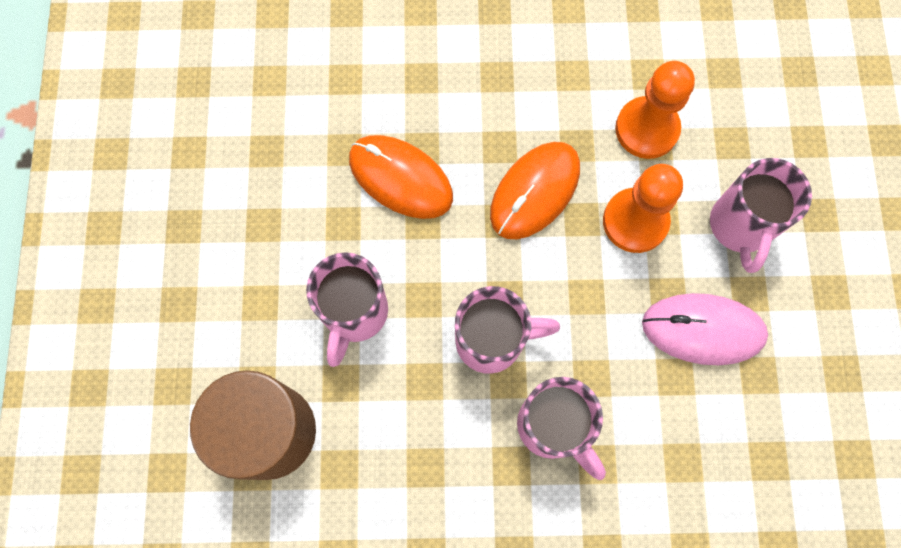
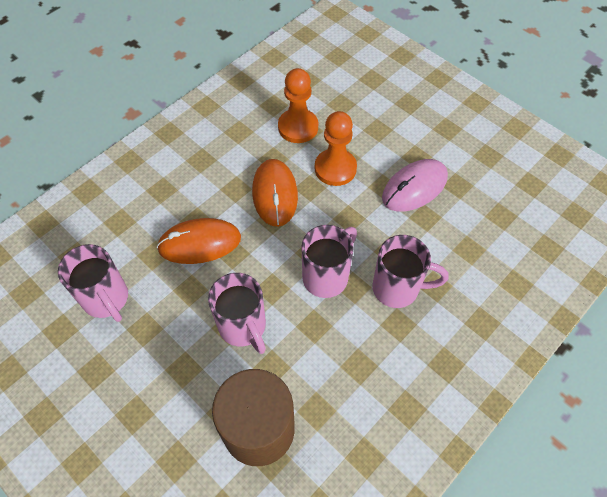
camera: 45 degrees left, 15 degrees down
(740, 226) = (382, 133): pink mug -> pink mug (106, 299)

